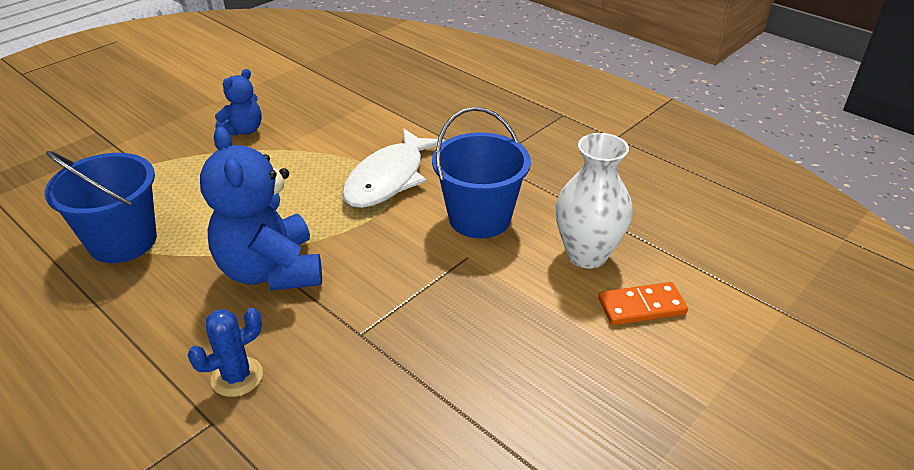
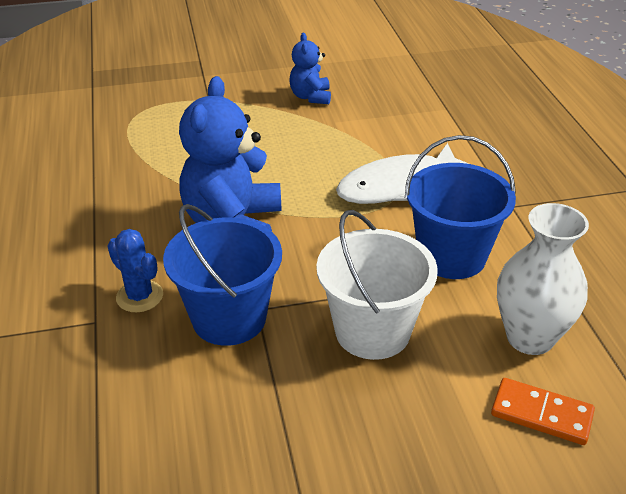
camera: 35 degrees right, 0 degrees up
(123, 241) = (148, 155): blue bucket -> blue bucket (229, 318)
(237, 377) = (139, 296): blue cactus -> blue cactus turned 45 degrees clockwise
(244, 130) = (310, 97): blue teddy bear -> blue teddy bear turned 105 degrees clockwise
(472, 305) = (372, 331): none -> white bucket

